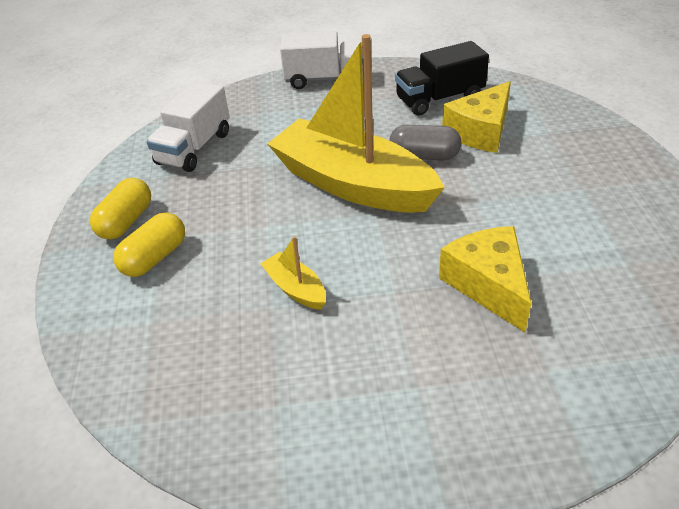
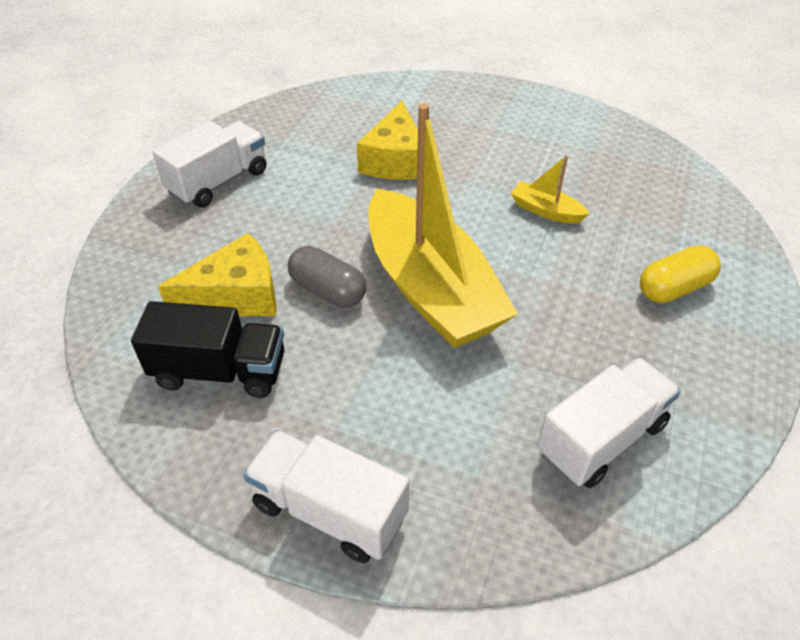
camera: 155 degrees left, 5 degrees up
(126, 221) = (707, 347): yellow capsule -> none
(295, 289) = (546, 211): yellow boat -> yellow boat turned 135 degrees clockwise
(613, 194) = (218, 182): none -> white truck

